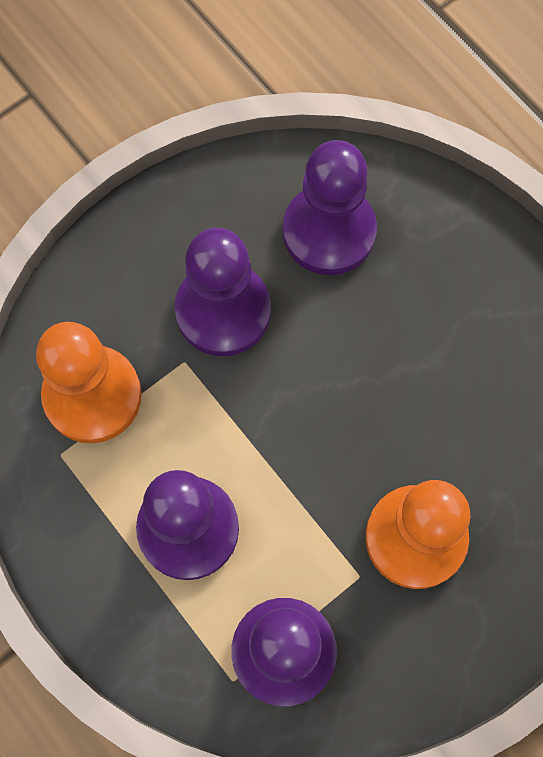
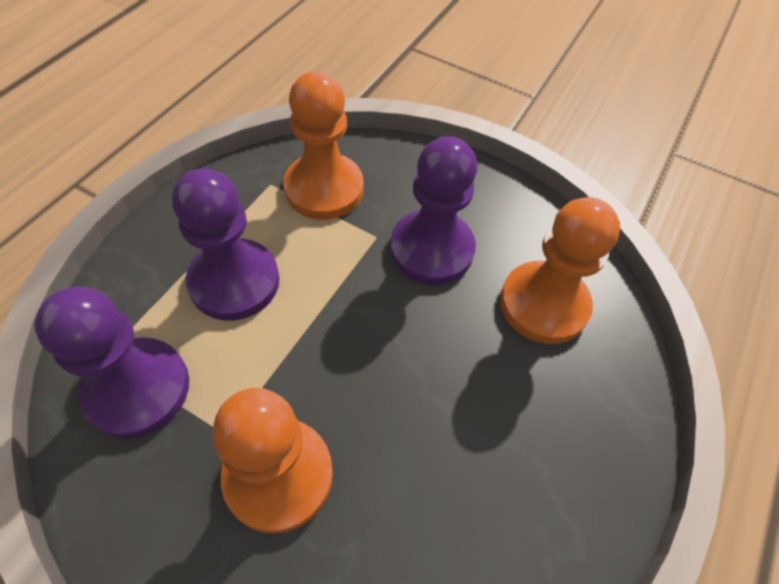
camera: 65 degrees right, 15 degrees down
(329, 231) = (543, 304): purple pawn -> orange pawn

